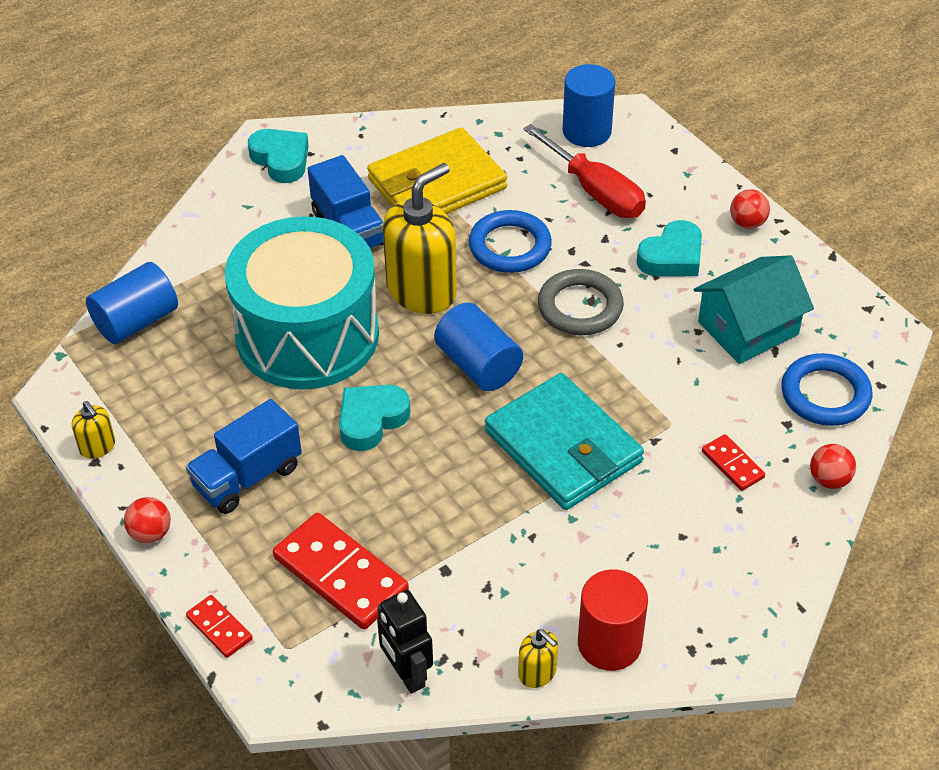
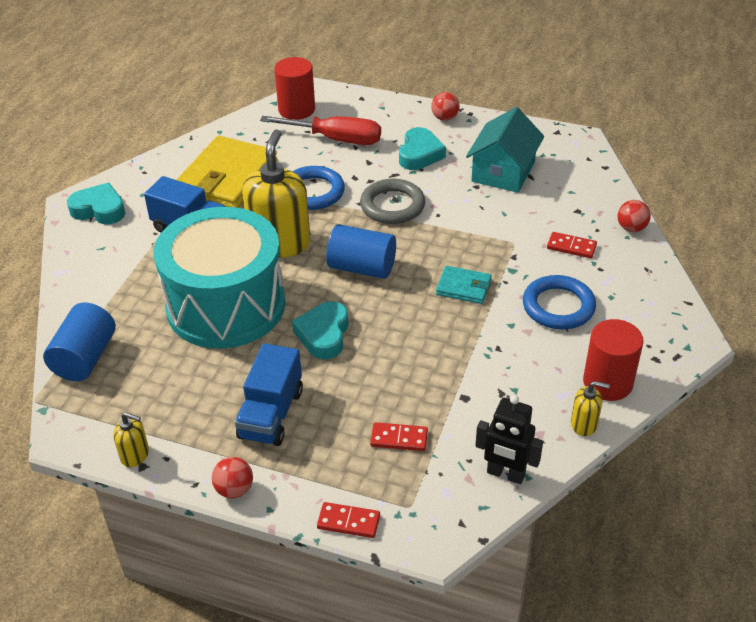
camera: 35 degrees left, 5 degrees down
(341, 574) = (399, 438): red domino -> red domino, size x0.50
(563, 446) = (463, 287): turquoise wallet -> turquoise wallet, size x0.48
(587, 131) = (296, 109): blue cylinder -> red cylinder
(825, 394) = (582, 186): blue ring -> blue ring (558, 306)

